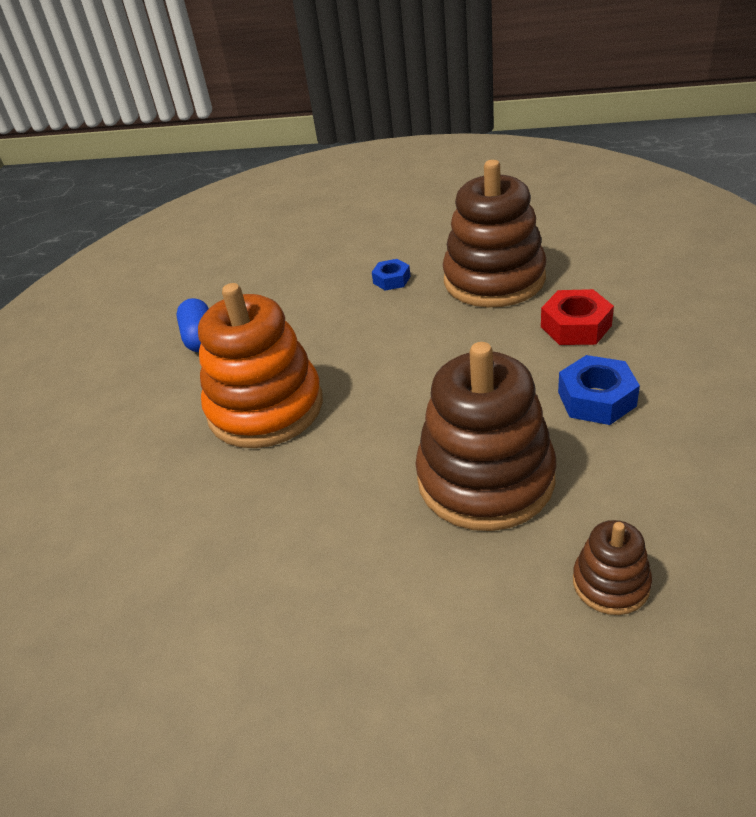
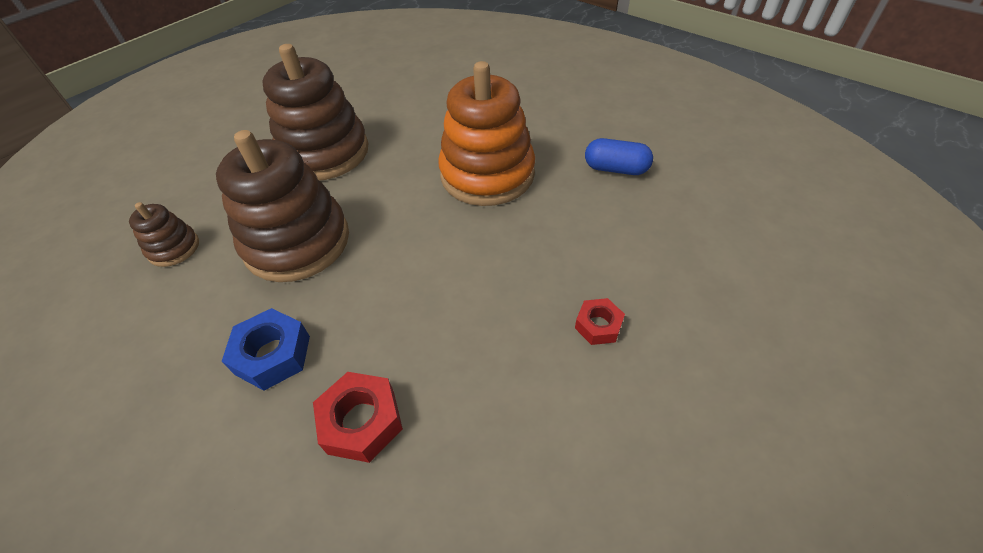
camera: 120 degrees right, 10 degrees up
(391, 280) = (598, 325): blue nut -> red nut
(494, 279) = (512, 415): brown stacking toy -> brown stacking toy (324, 153)

